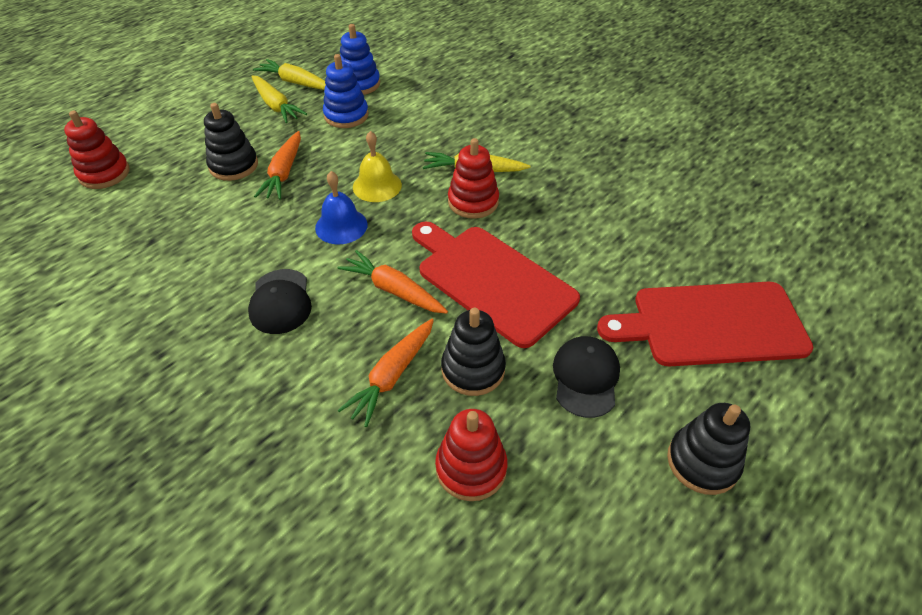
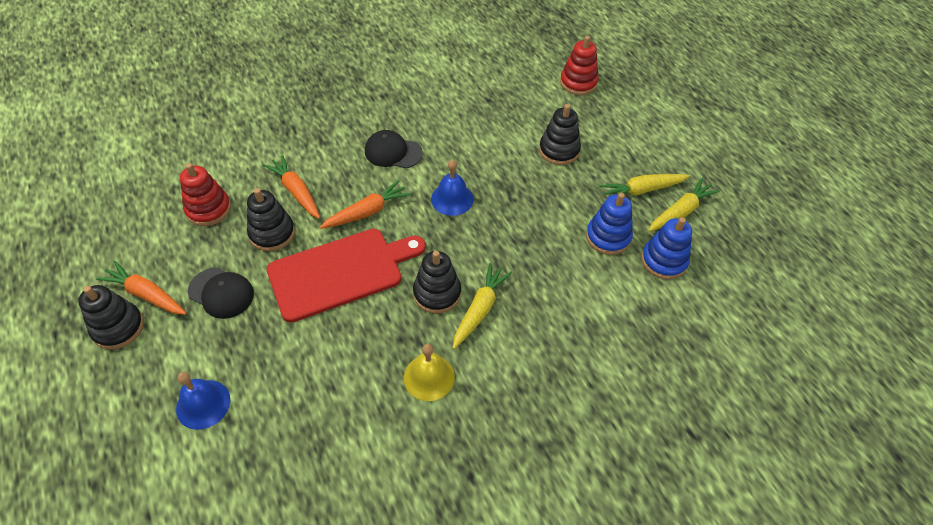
camera: 110 degrees right, 5 degrees up
(284, 173) = (535, 178): orange carrot -> orange carrot (146, 294)
(377, 186) = (491, 233): yellow bell -> yellow bell (429, 377)
(473, 202) = (437, 293): red stacking toy -> black stacking toy
(711, 324) = (203, 404): red cutting board -> blue bell

